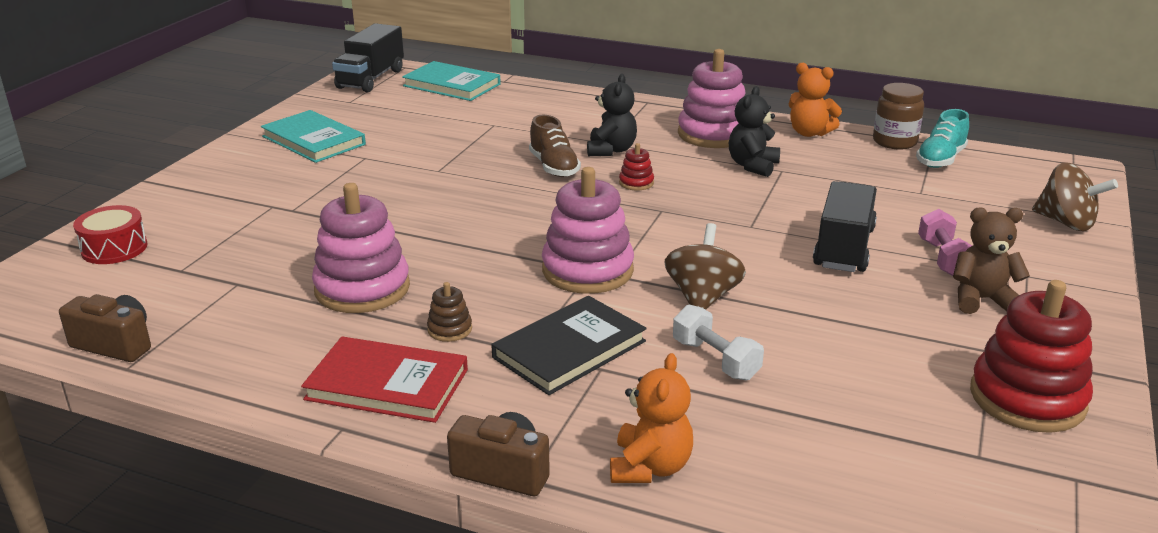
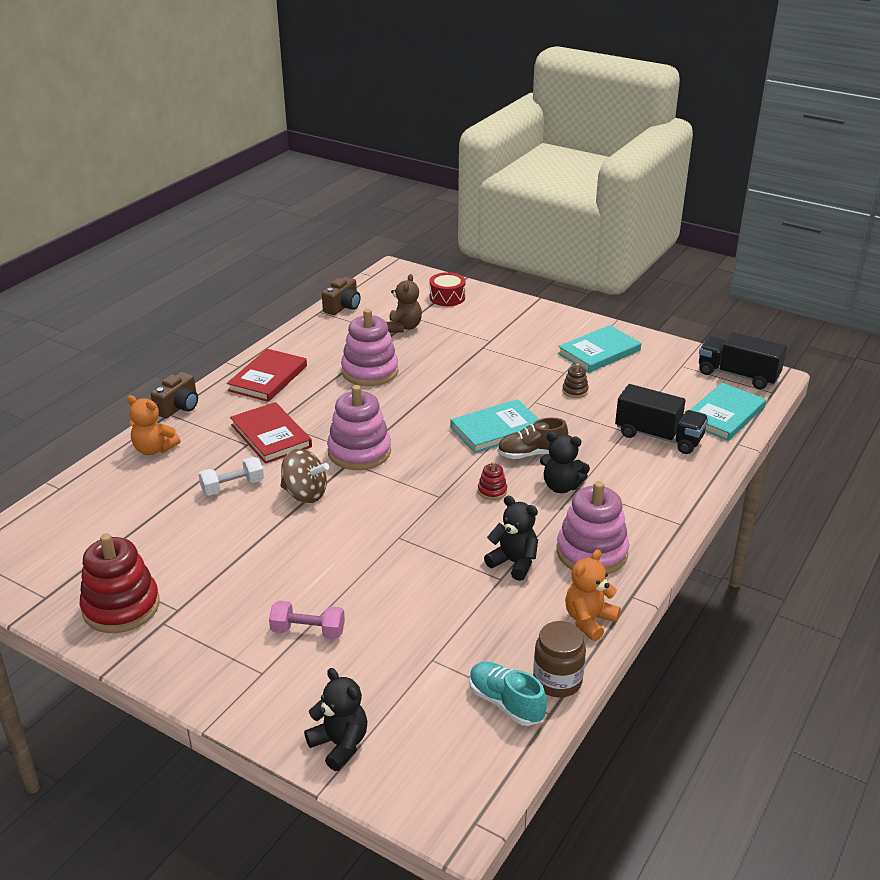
camera: 100 degrees right, 5 degrees up
(449, 329) = (311, 398): brown stacking toy -> brown stacking toy (575, 391)
(507, 188) = (496, 429): none -> turquoise book
(569, 349) = (271, 436): black book -> red book
(843, 248) = (346, 578): black truck -> black truck (658, 436)
(981, 300) = (240, 630): brown teddy bear -> brown teddy bear (404, 327)
(1066, 223) = (340, 744): brown spinning top -> black teddy bear

